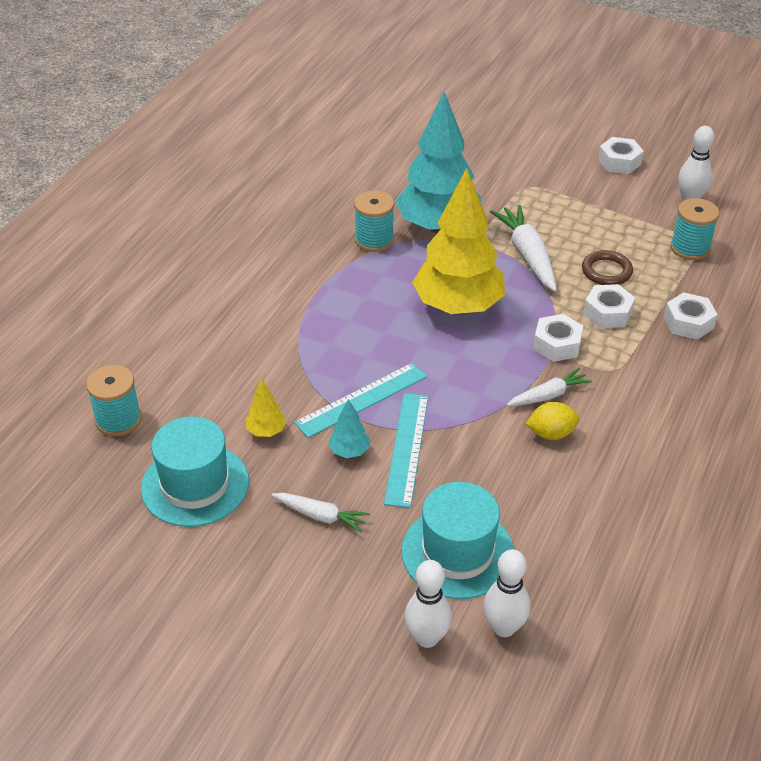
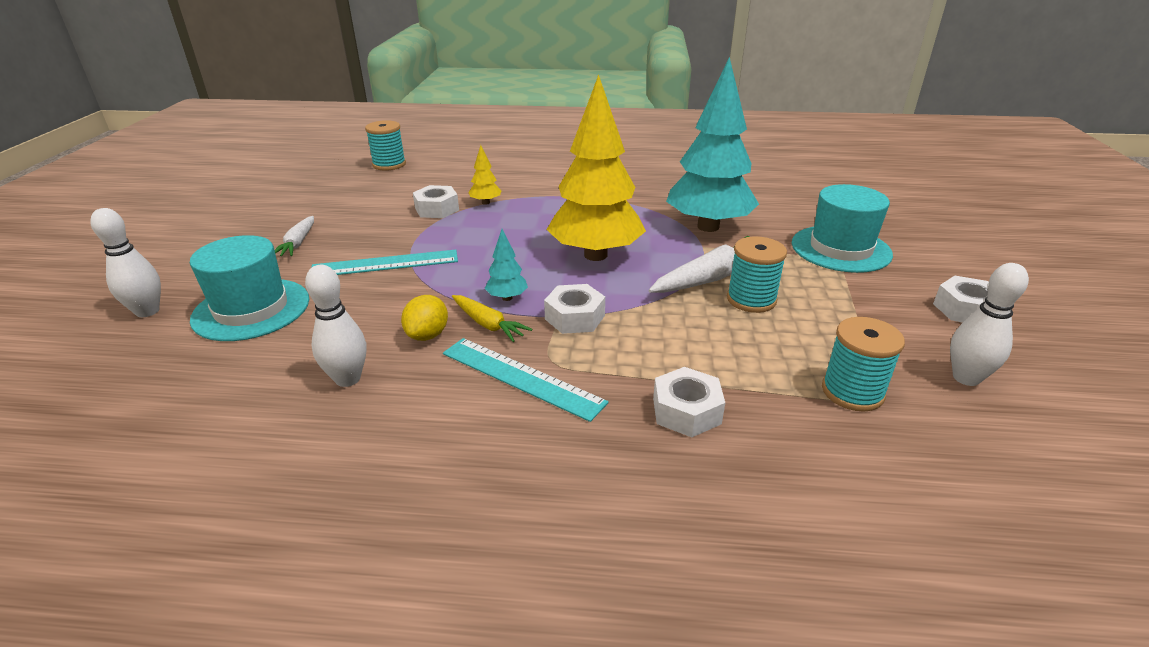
camera: 70 degrees right, 10 degrees down
(195, 485) = (328, 196): turquoise hat -> turquoise hat (840, 249)
(266, 431) = (391, 208): yellow tree -> yellow tree (485, 202)
(349, 451) = (375, 241): turquoise tree -> turquoise tree (507, 298)
(361, 399) = (442, 235): turquoise ruler -> turquoise ruler (521, 377)
(374, 240) = (657, 204): turquoise spool -> turquoise spool (751, 299)
(504, 627) = (148, 349): white bowling pin -> white bowling pin (348, 379)
(548, 395) = (488, 324): white carrot -> yellow carrot
(551, 433) = (427, 335): yellow lemon -> yellow lemon turned 45 degrees clockwise
(606, 271) = (733, 331): brown ring -> none
(608, 313) = (655, 343): white nut -> white nut (437, 209)

